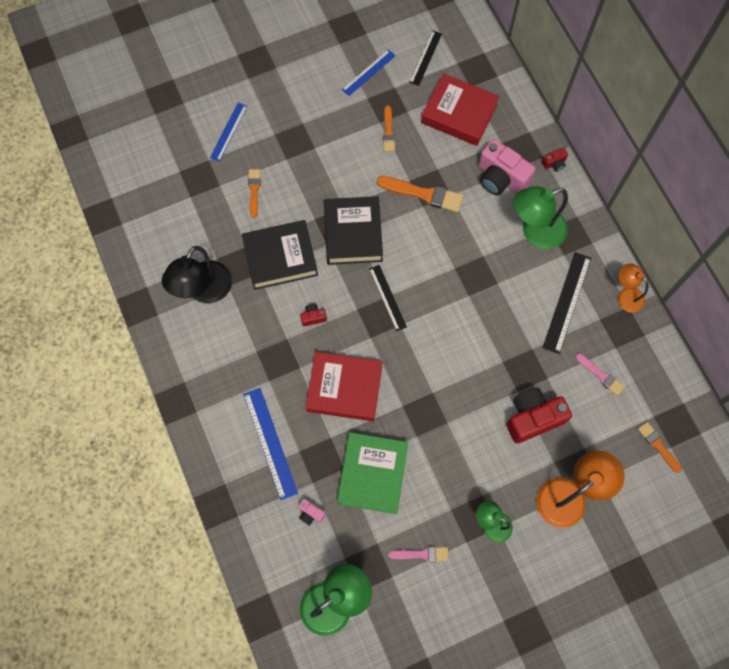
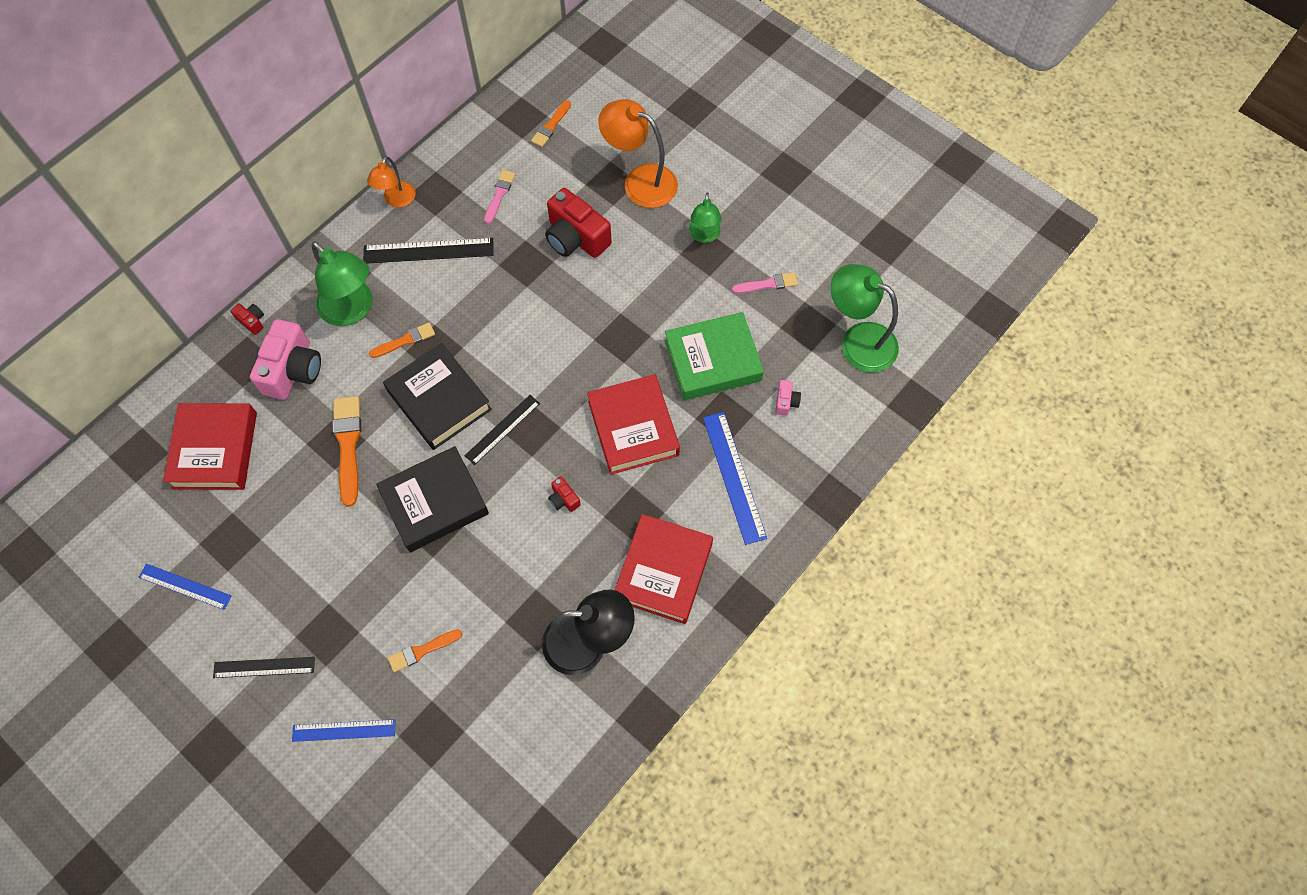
camera: 115 degrees left, 5 degrees down
(226, 360) = (663, 571): none -> red book
(270, 443) = (734, 477): blue ruler -> blue ruler turned 60 degrees counterclockwise
(280, 257) = (503, 573): black book -> black book (439, 400)
(388, 131) = (271, 522): orange brush -> orange brush (405, 341)
(421, 554) = (768, 284): pink brush -> pink brush turned 105 degrees clockwise
(425, 58) = (139, 524): black ruler -> black ruler (264, 667)

